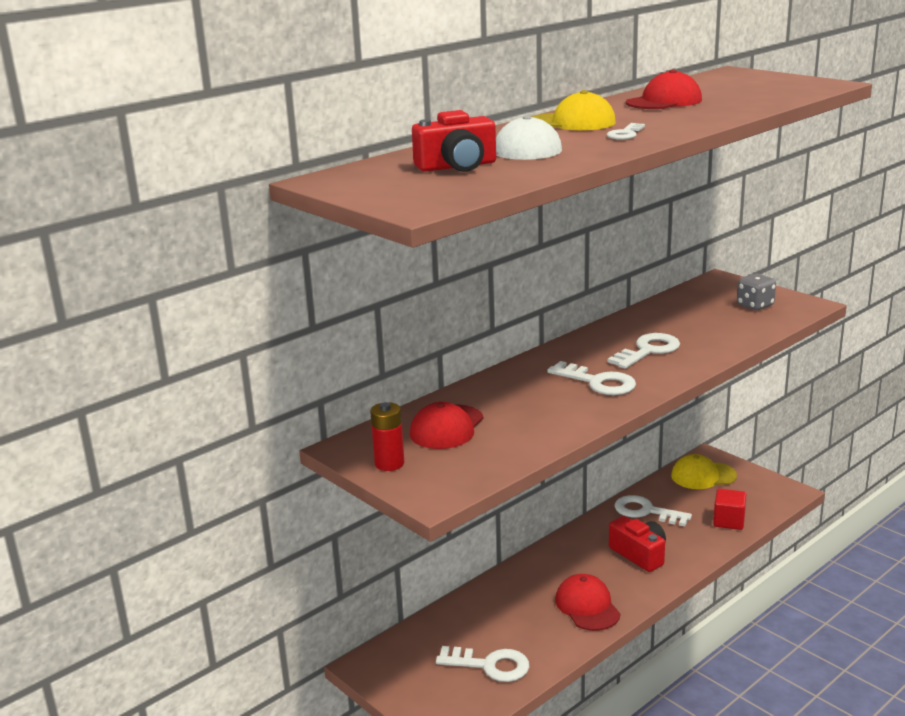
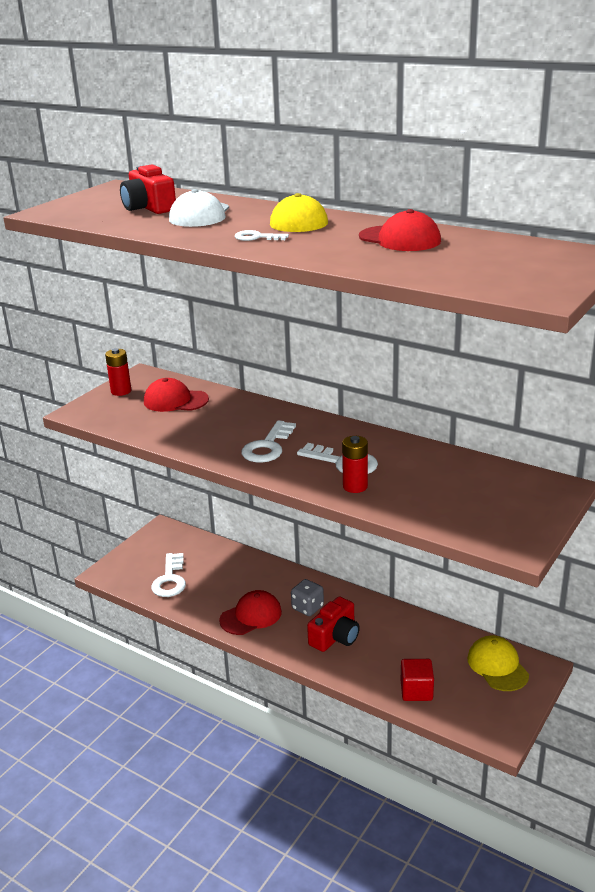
camera: 75 degrees right, 5 degrees up
(646, 511) = (409, 633): white key -> none
(696, 350) = (355, 486): none -> red battery
(755, 305) = (493, 512): grey dice -> grey dice (307, 608)

